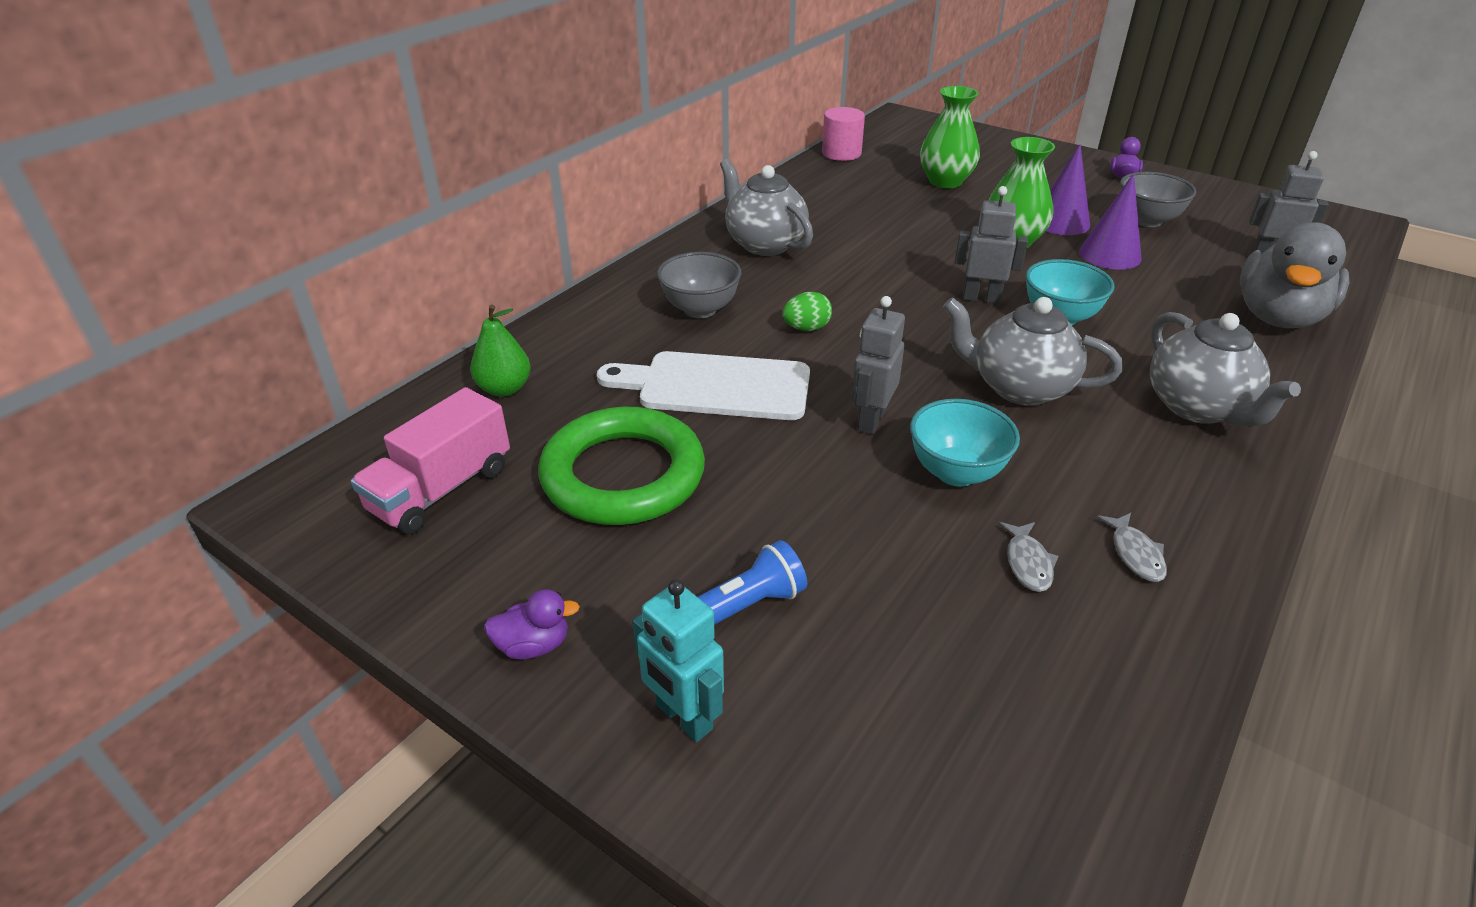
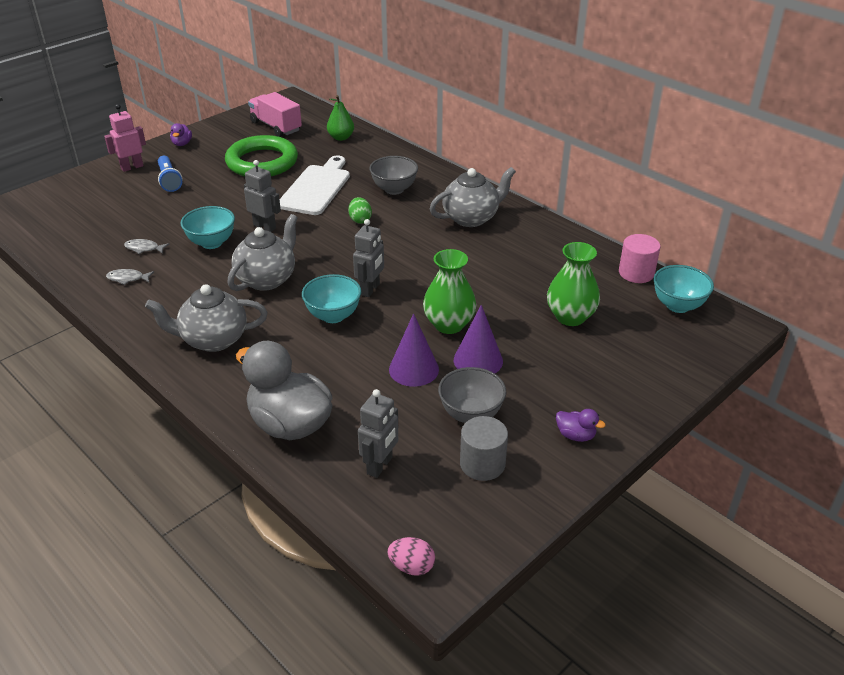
camera: 100 degrees right, 0 degrees up
(683, 717) = (132, 167): turquoise robot -> pink robot
(888, 137) = (678, 305): none -> turquoise bowl
(1206, 212) = (482, 464): none -> grey cylinder
(1360, 233) = (411, 566): none -> pink egg

